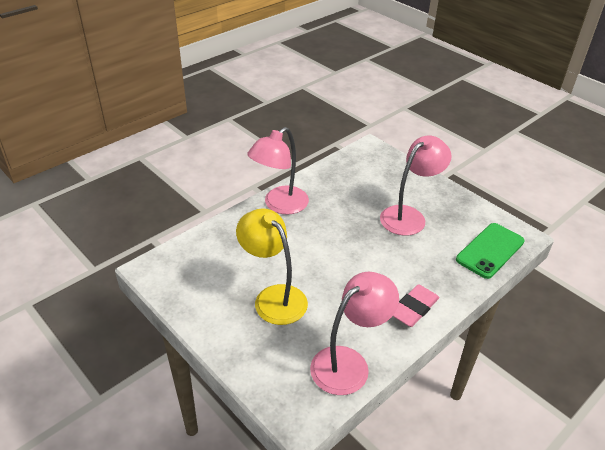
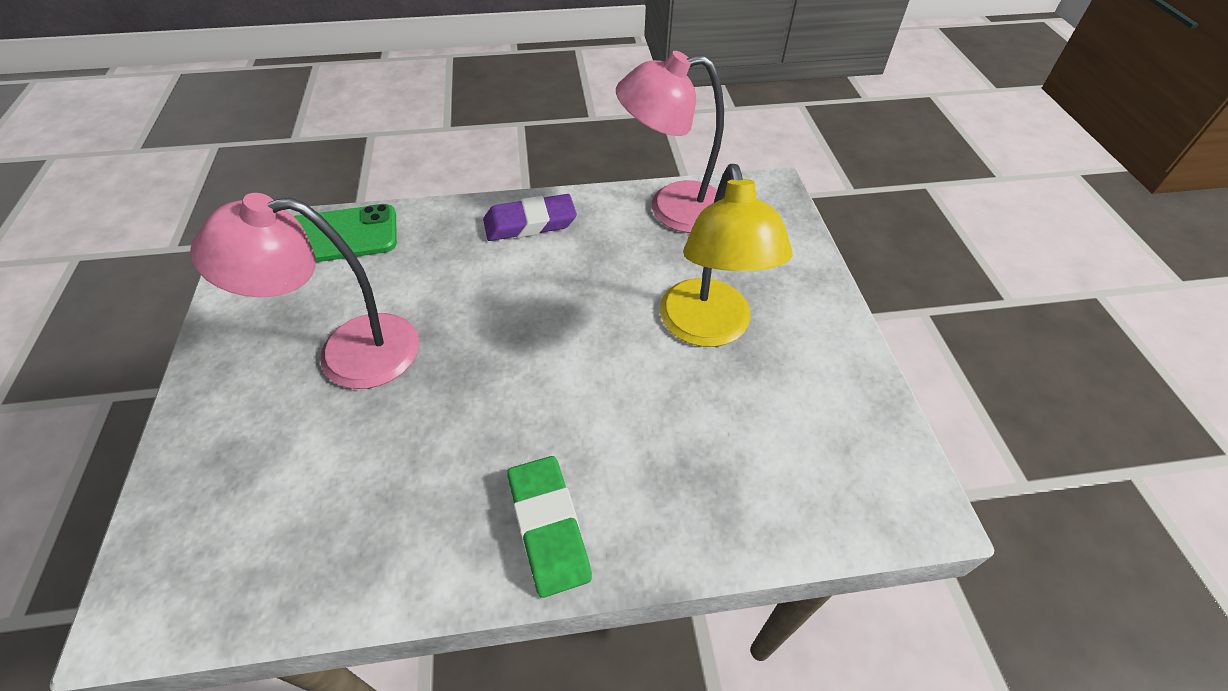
camera: 145 degrees left, 10 degrees up
(279, 205) = (548, 527): pink lamp -> green eraser
(414, 308) = (530, 223): pink eraser -> purple eraser

